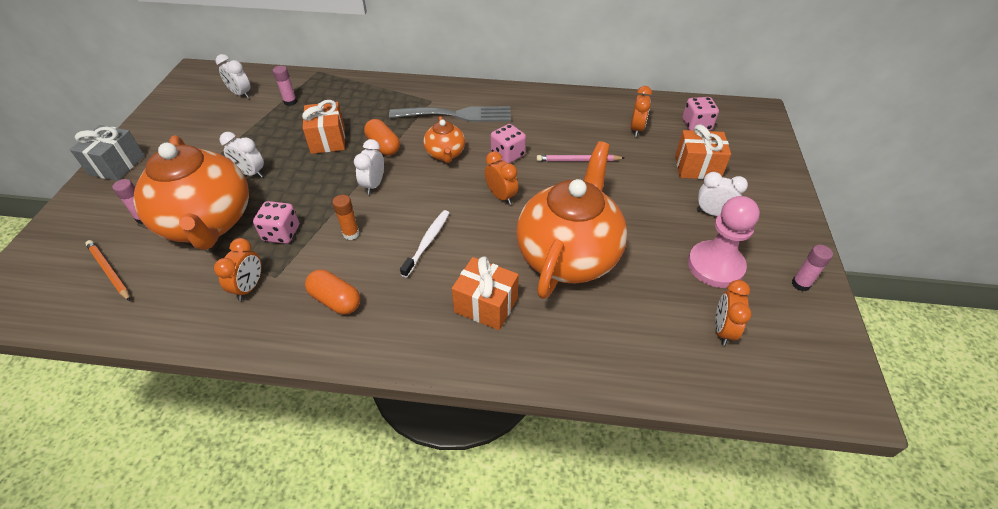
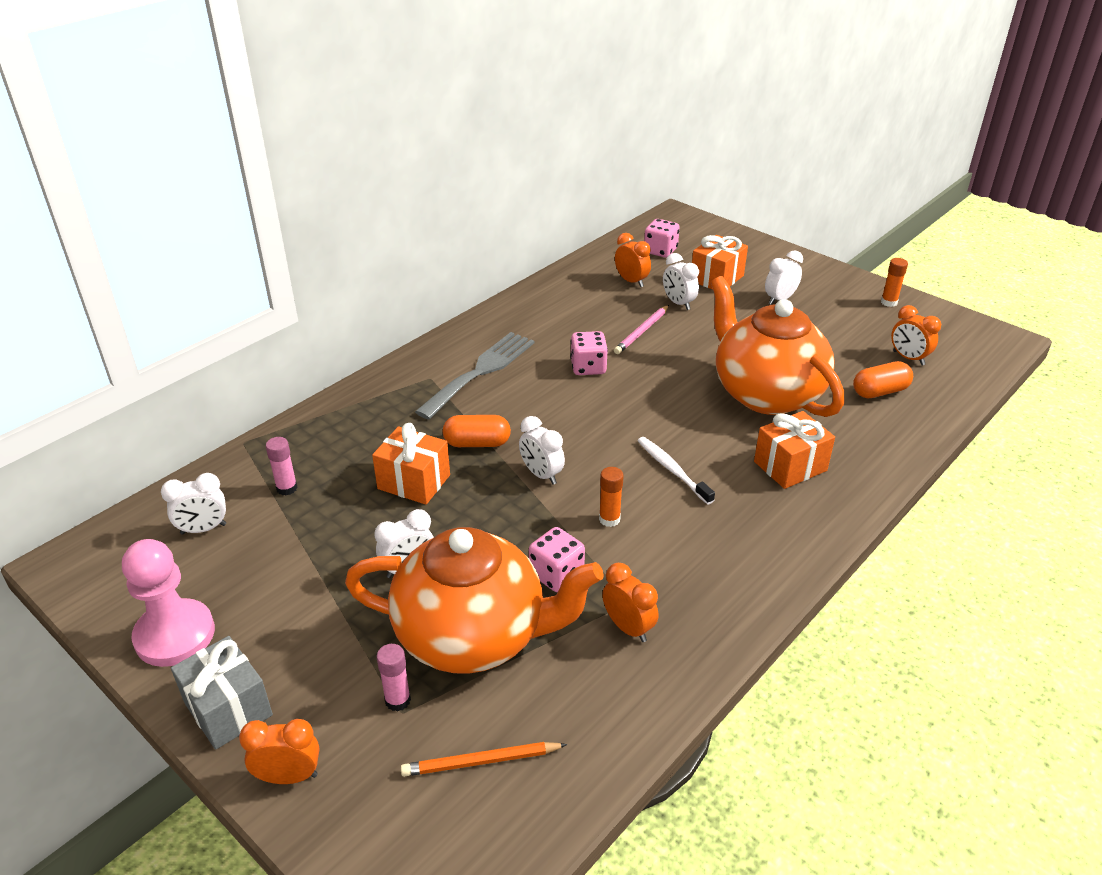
camera: 55 degrees left, 10 degrees down
(335, 300) = (705, 564): orange capsule -> orange capsule (880, 391)
(445, 154) = (542, 405): orange teapot -> none
(501, 196) = (648, 397): orange clock -> orange clock (289, 776)
(636, 162) = (678, 303): none -> white clock
(715, 266) = (840, 328): pink pawn -> pink pawn (175, 635)
(800, 284) = (889, 302): pink glue stick -> orange glue stick

